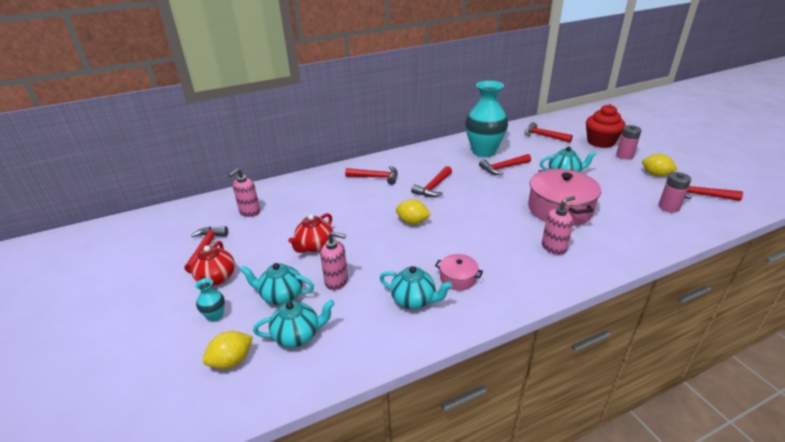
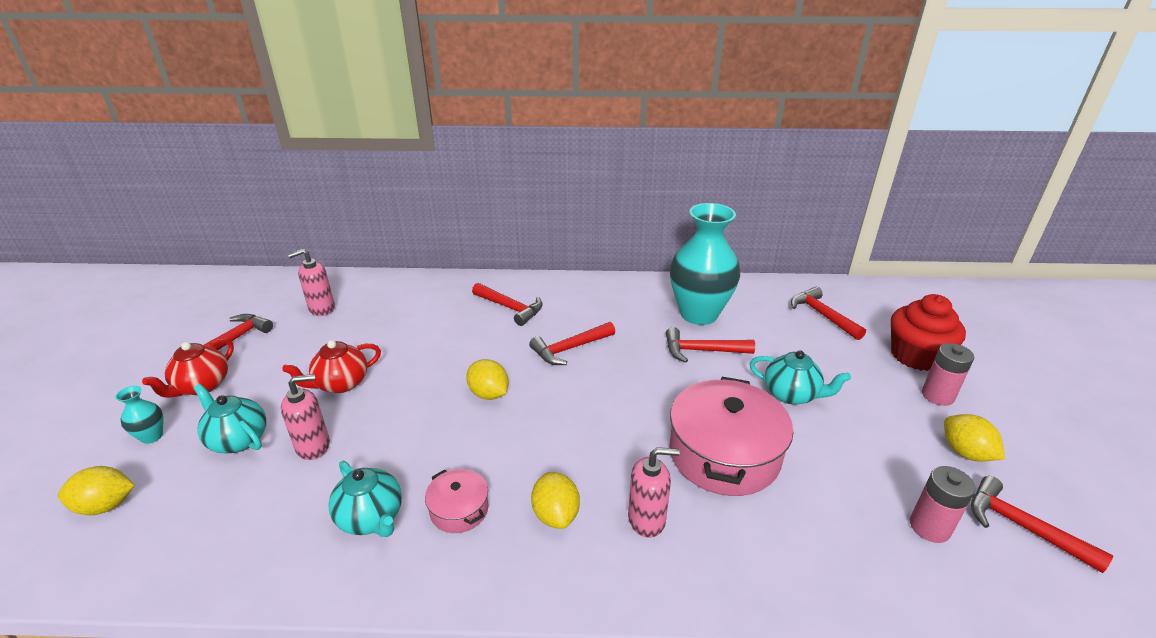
camera: 25 degrees right, 0 degrees up
(298, 335) = (198, 505): turquoise teapot -> none
(336, 281) = (313, 446): pink soap dispenser -> pink soap dispenser turned 60 degrees counterclockwise
(509, 262) = (556, 514): none -> yellow lemon

